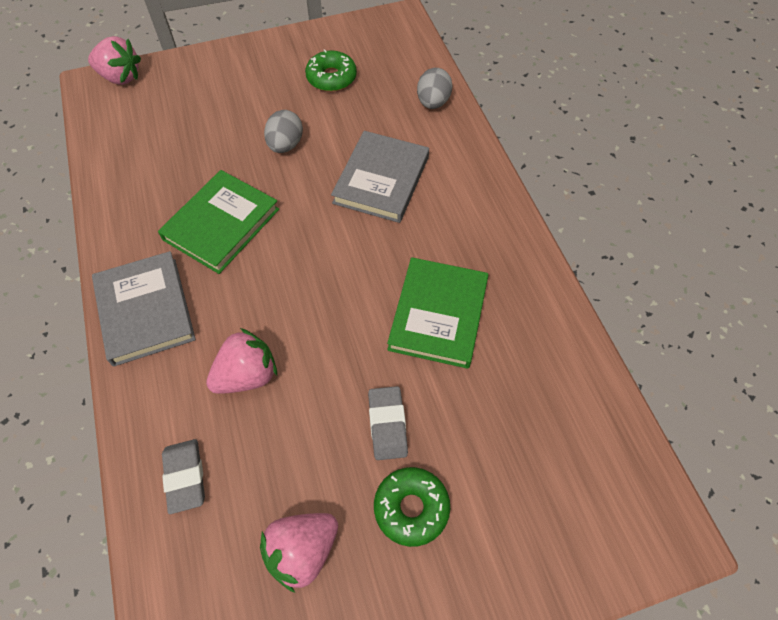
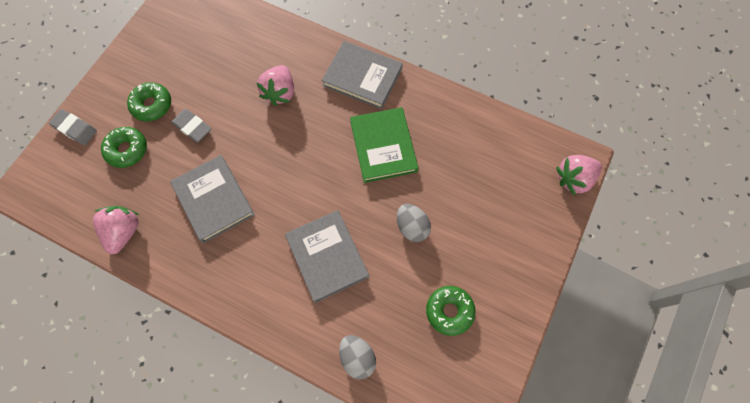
camera: 135 degrees right, 10 degrees up
(185, 477) = (261, 39): grey eraser -> grey eraser (75, 129)
(302, 551) = (185, 56): pink strawberry -> pink strawberry (124, 232)
(438, 315) = (214, 200): green book -> grey book
(492, 467) = (127, 150): none -> green donut

